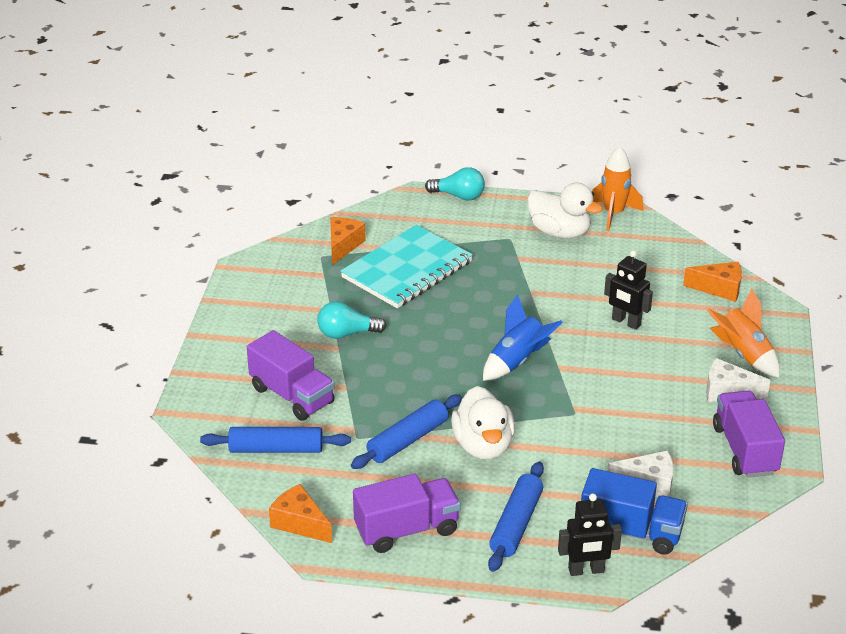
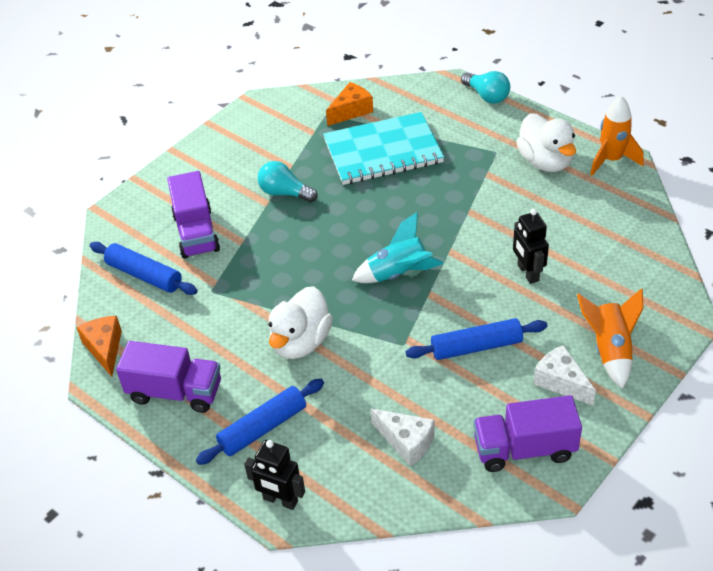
camera: 35 degrees right, 10 degrees up
(407, 440) = (247, 310): blue rolling pin -> blue rolling pin (476, 346)
(517, 361) = (398, 274): blue rocket -> turquoise rocket
(631, 531) = (350, 481): blue truck -> none
(719, 289) = (647, 273): orange cheese -> none
(745, 450) = (524, 449): purple truck -> purple truck turned 120 degrees counterclockwise

